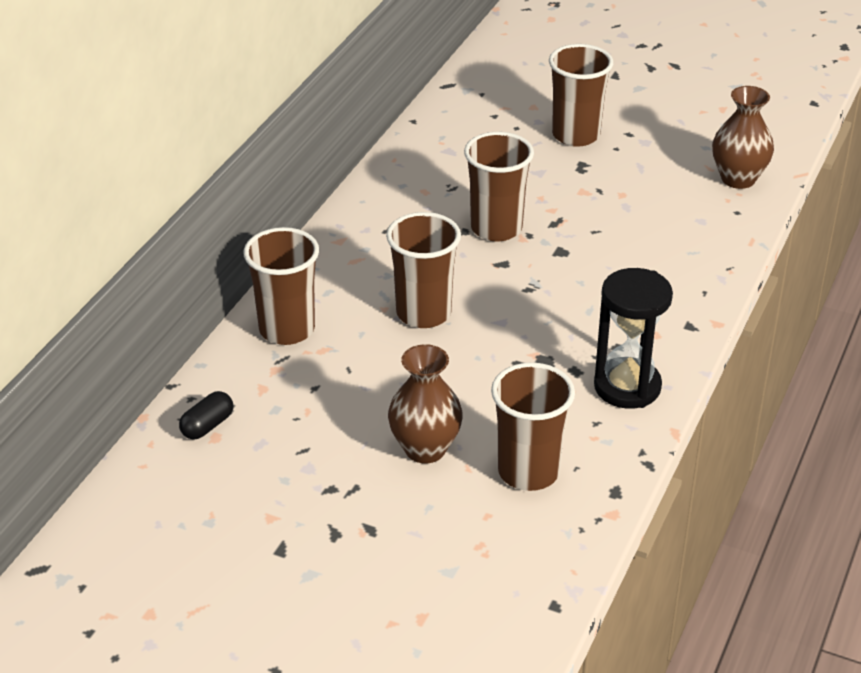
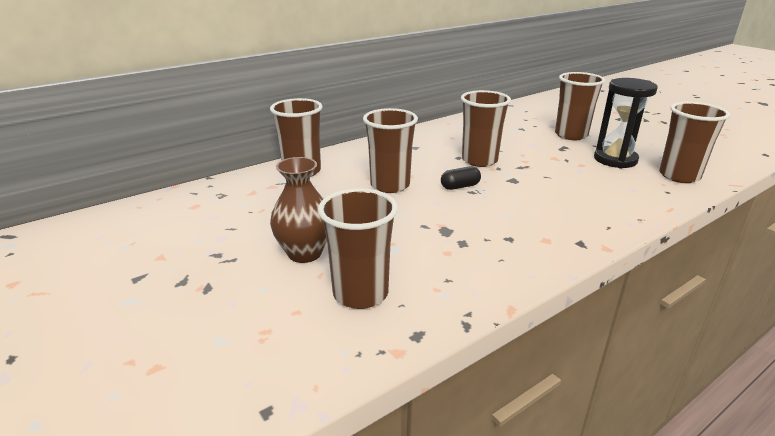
camera: 30 degrees right, 10 degrees down
(207, 426) = (198, 199): black capsule -> black capsule (460, 186)
(627, 387) = (495, 265): black hourglass -> black hourglass (615, 160)
(738, 179) = (679, 176): brown vase -> brown cup

